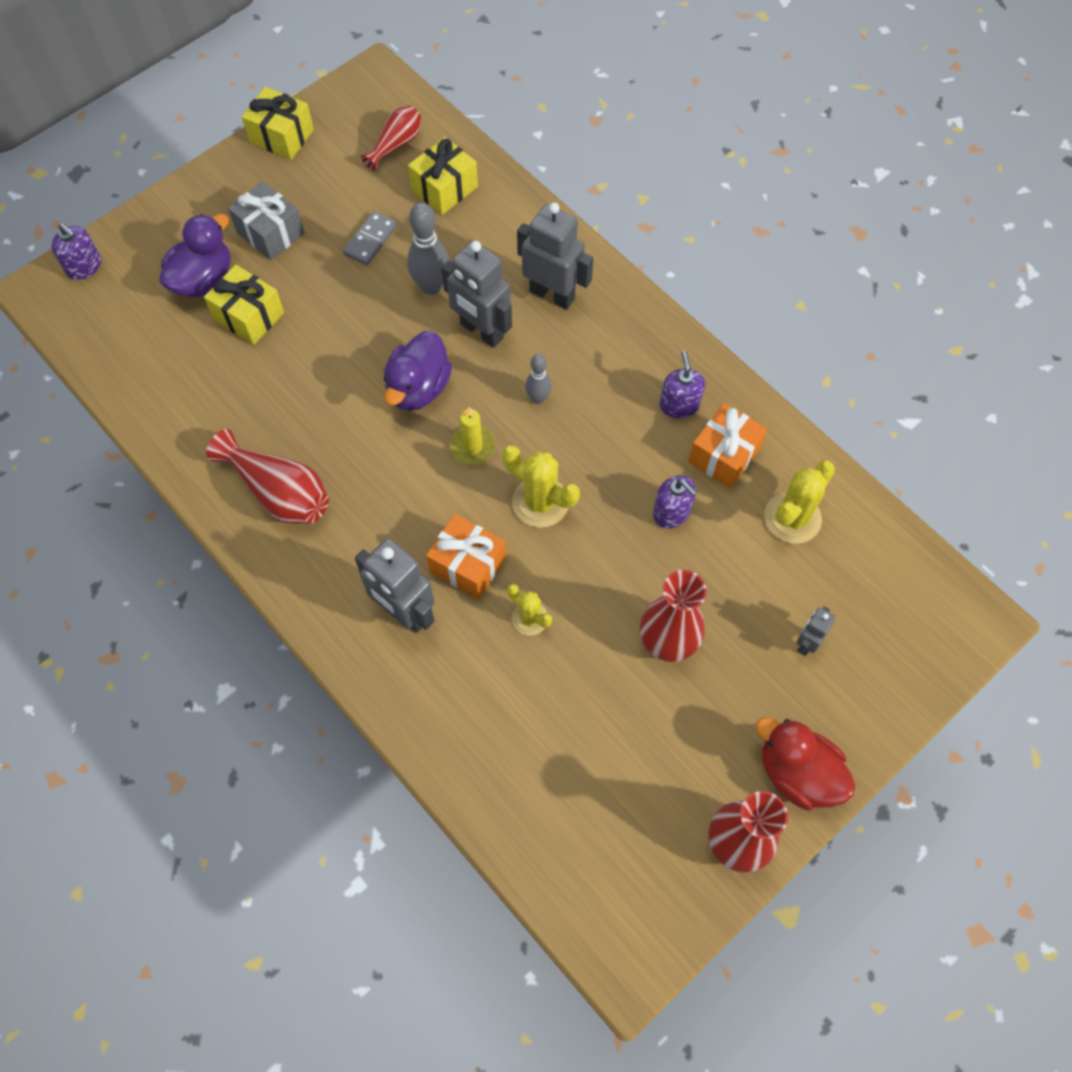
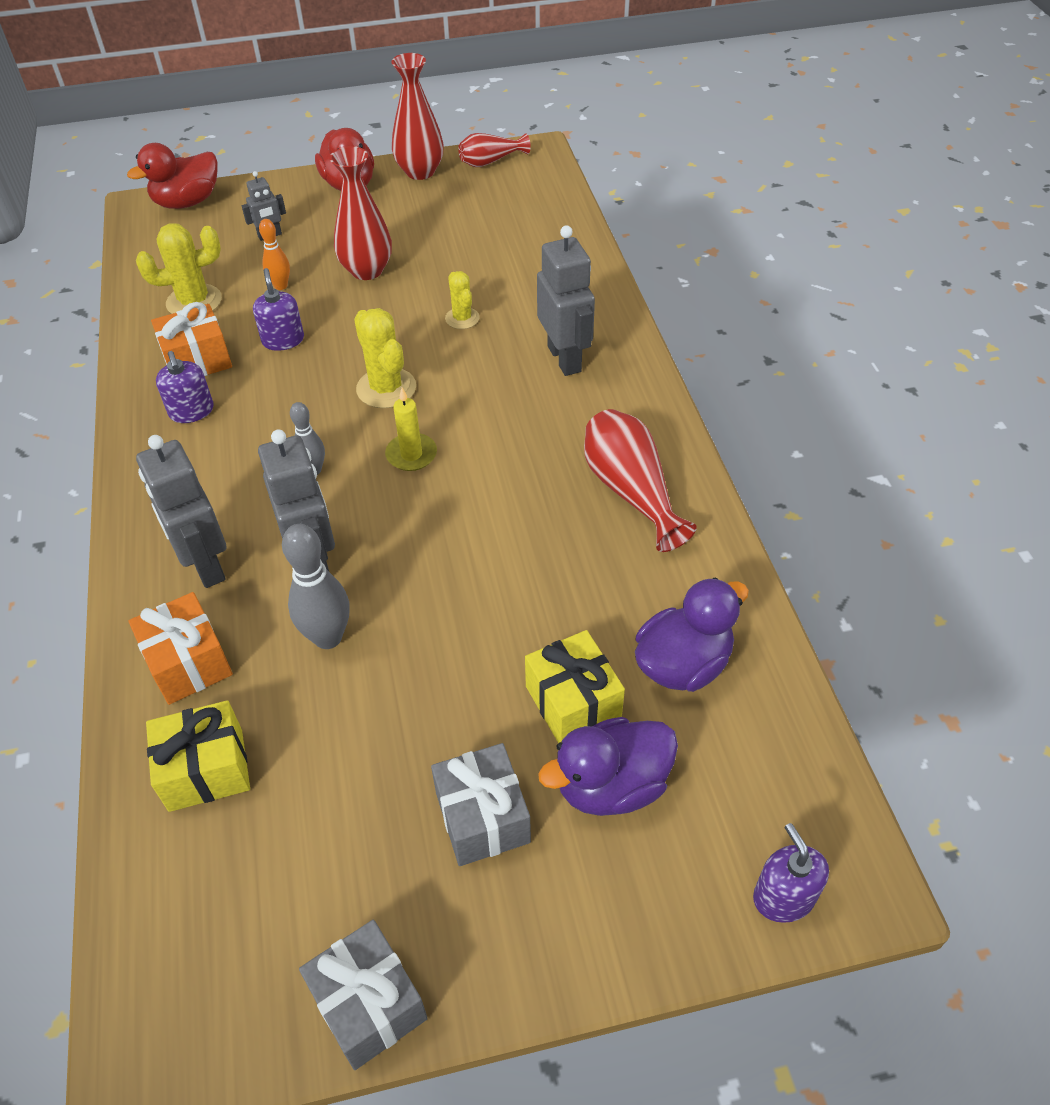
camera: 150 degrees left, 15 degrees down
(281, 136) = (368, 1004): yellow gift -> grey gift
(370, 240) = (356, 737): grey domino -> none
(396, 145) = (211, 885): red vase -> red vase (490, 161)
(418, 388) = (425, 530): purple duck -> purple duck (683, 664)
(467, 565) = (486, 369): orange gift -> orange gift (188, 663)
(679, 405) = (191, 411): purple soap dispenser -> purple soap dispenser turned 45 degrees counterclockwise
(732, 577) = (281, 286): none -> orange bowling pin
(940, 651) = (187, 202): none -> red duck

